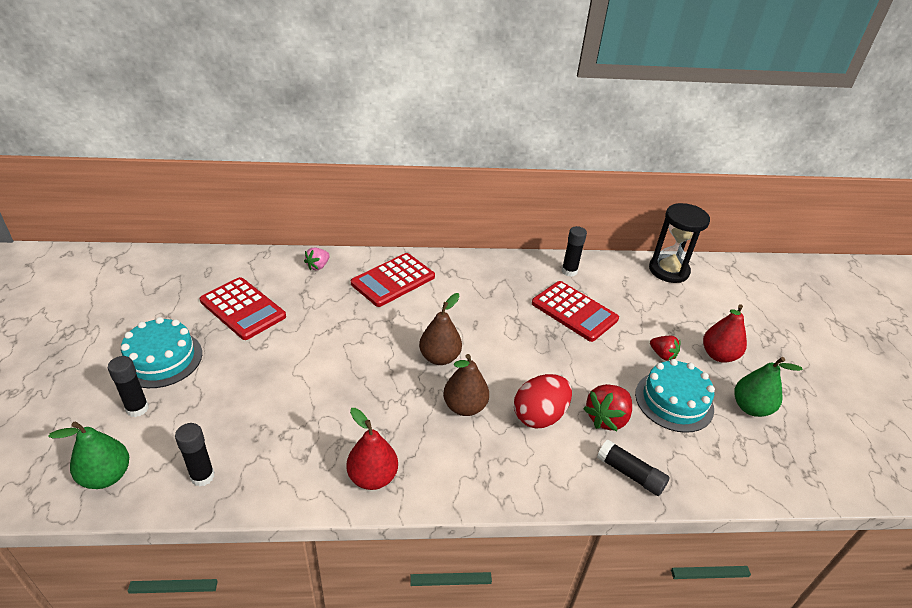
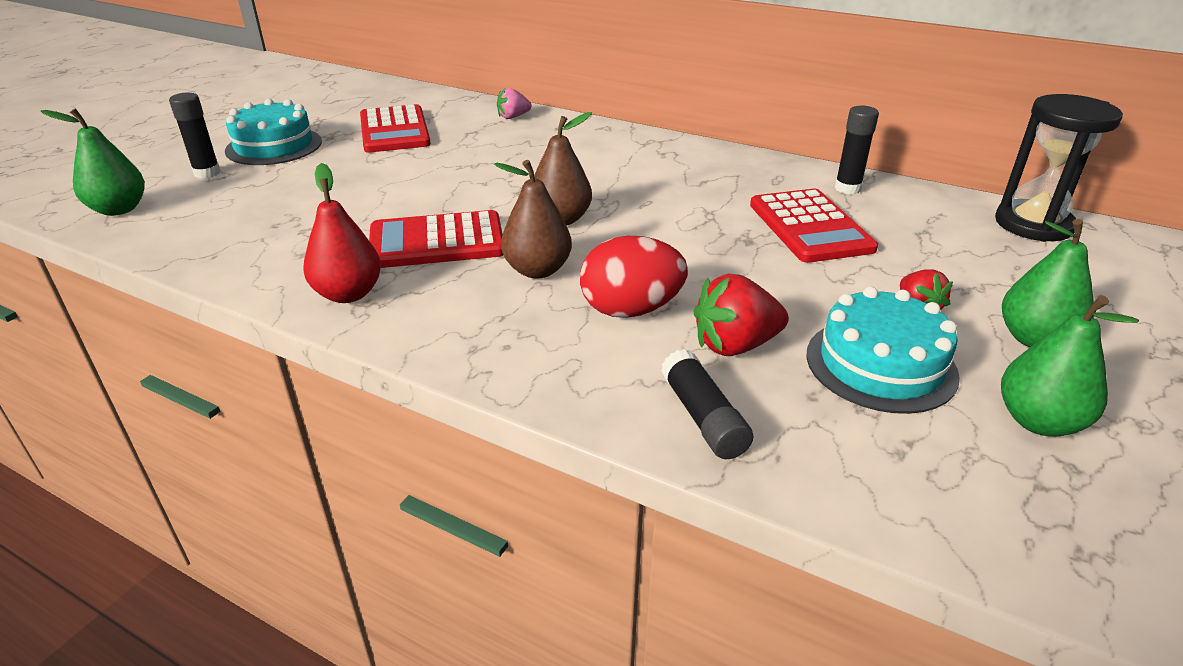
camera: 35 degrees right, 5 degrees down
(202, 476) = (191, 236): black glue stick -> none
(393, 280) = (585, 145): red calculator -> red calculator (437, 241)
(718, 355) = (1034, 339): red pear -> green pear

